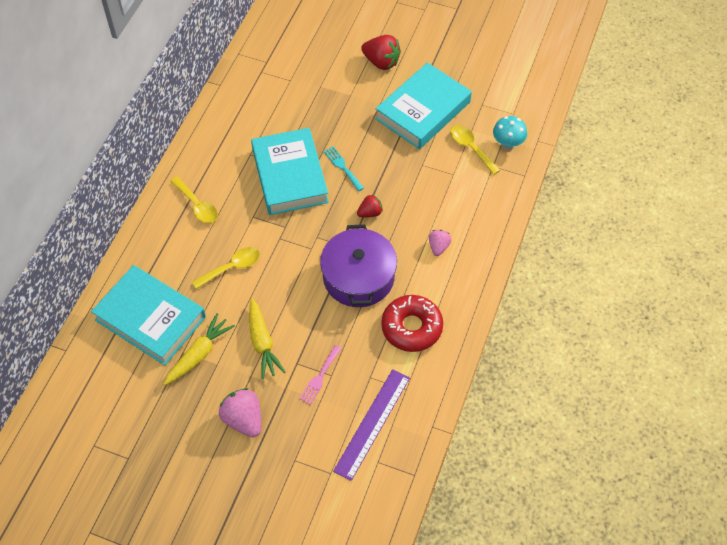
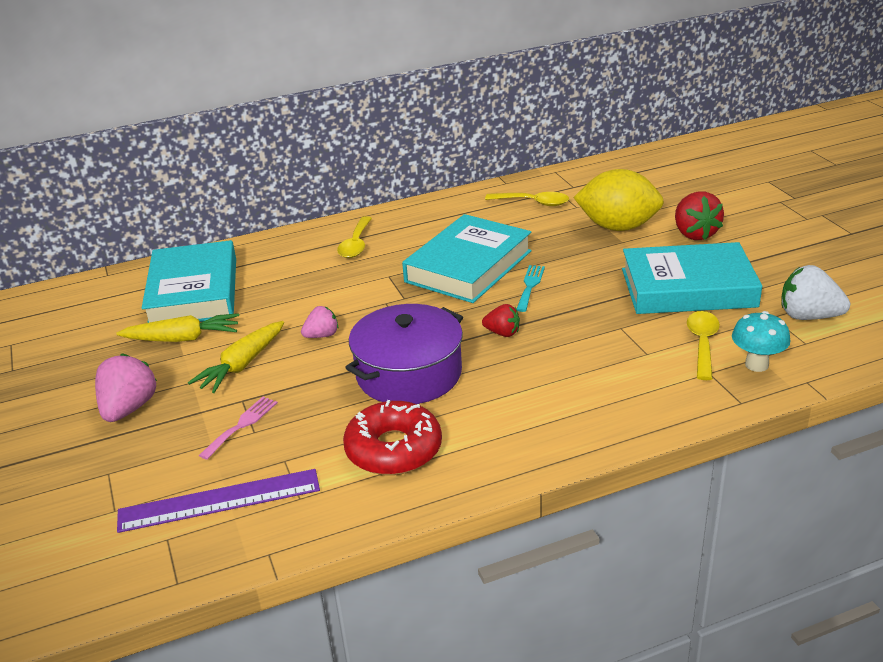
camera: 50 degrees right, 25 degrees down
(232, 267) = (311, 298): yellow spoon -> yellow spoon (533, 203)
(319, 377) = (241, 425): pink fork -> pink fork turned 135 degrees clockwise
(334, 83) = (618, 227): none -> yellow lemon
(438, 247) = (533, 402): pink strawberry -> pink strawberry (322, 335)
(497, 92) = (808, 316): none -> white strawberry

